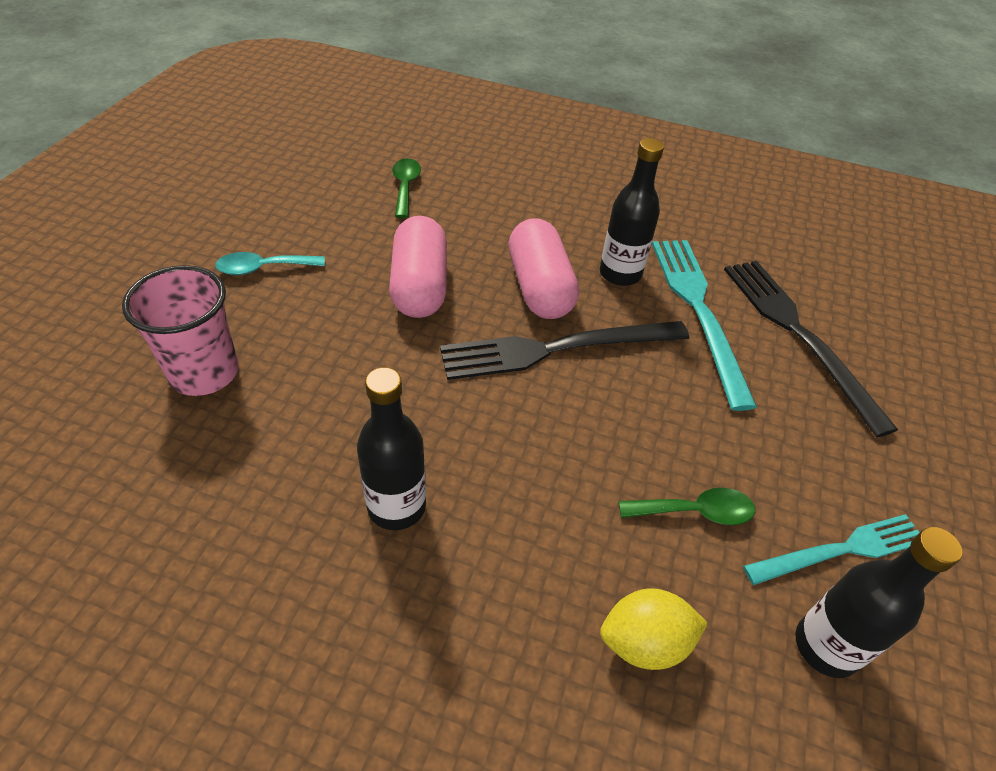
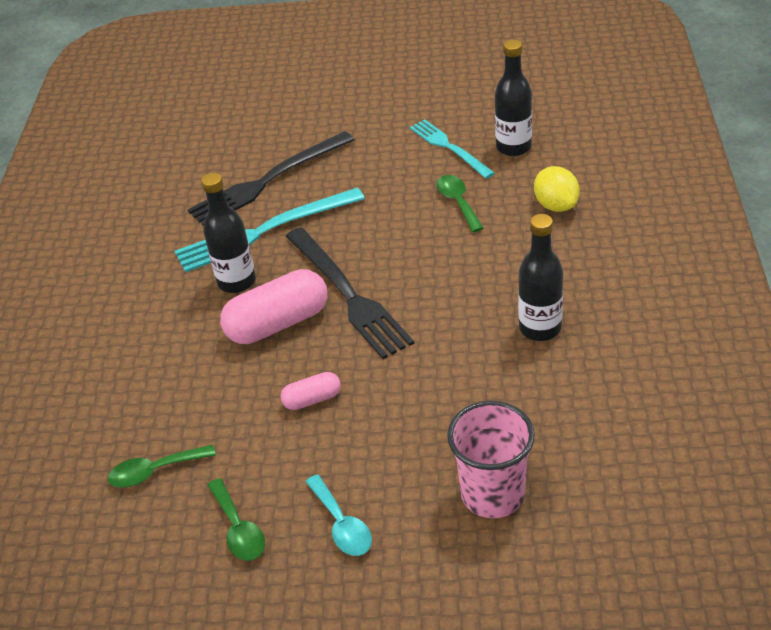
camera: 100 degrees left, 5 degrees down
(311, 215) = (238, 529): none -> green spoon
(419, 286) = (312, 399): pink capsule -> pink capsule, size x0.51

